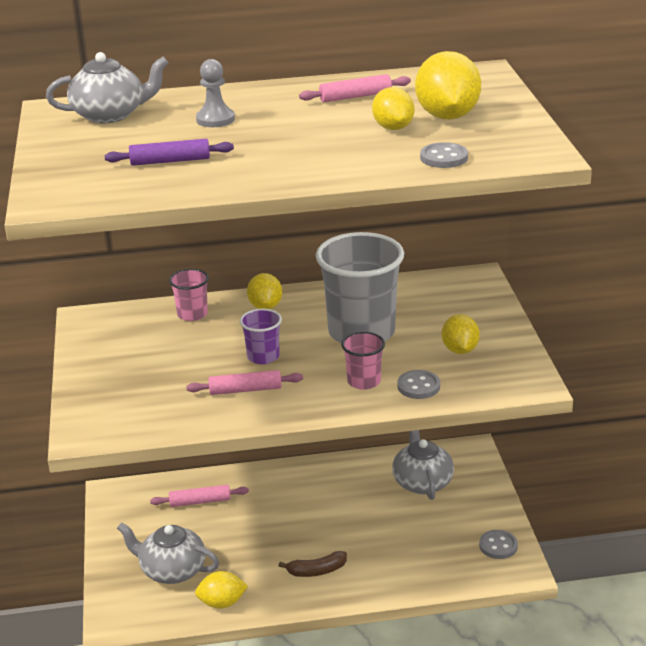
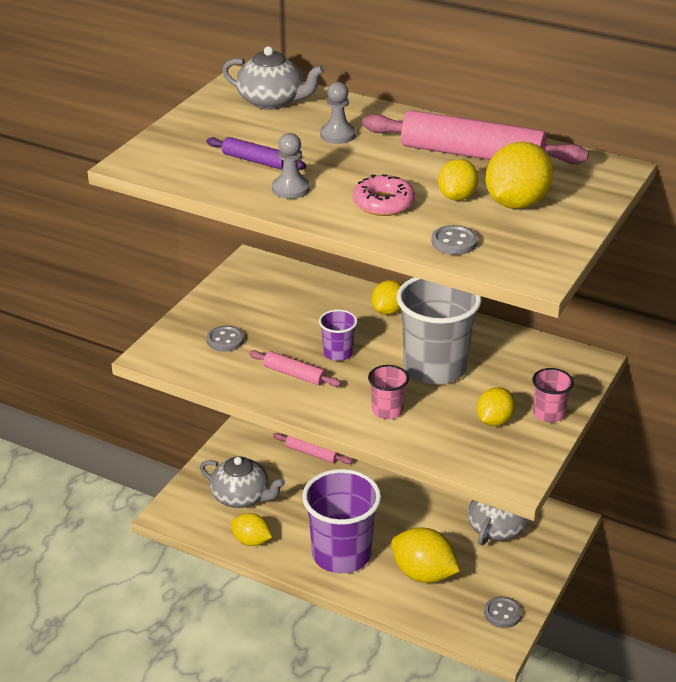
camera: 35 degrees right, 5 degrees up
(172, 570) = (241, 497): grey teapot -> grey teapot turned 150 degrees clockwise
(192, 314) = (327, 293): pink cup -> pink cup (549, 414)
(239, 170) = (290, 189): none -> grey pawn
(316, 571) = (341, 554): brown banana -> purple cup
(339, 152) = (383, 203): none -> pink donut
(355, 97) = (471, 154): pink rolling pin -> pink rolling pin, size x2.03
(403, 549) = (423, 574): none -> yellow lemon
(418, 386) = (423, 436): grey button -> grey button (225, 340)

